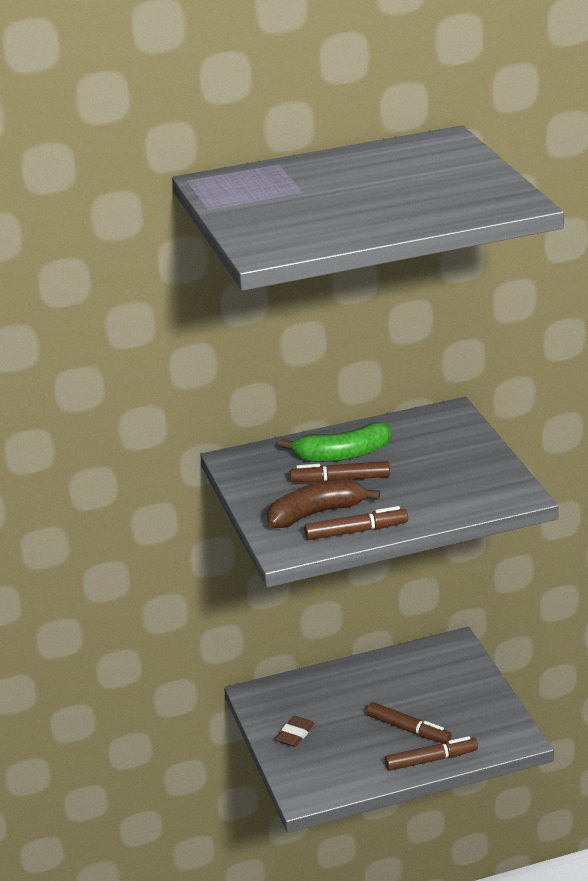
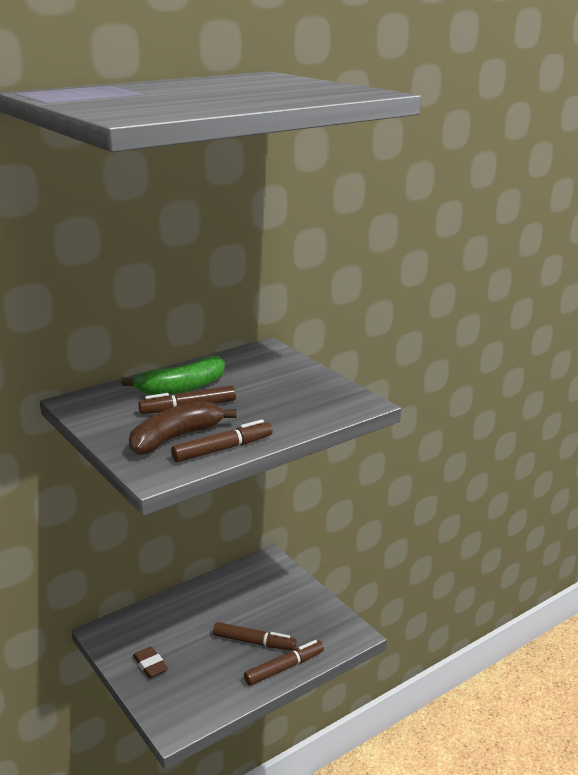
camera: 20 degrees left, 5 degrees down
(295, 734) = (150, 665): brown eraser -> brown eraser turned 45 degrees counterclockwise

